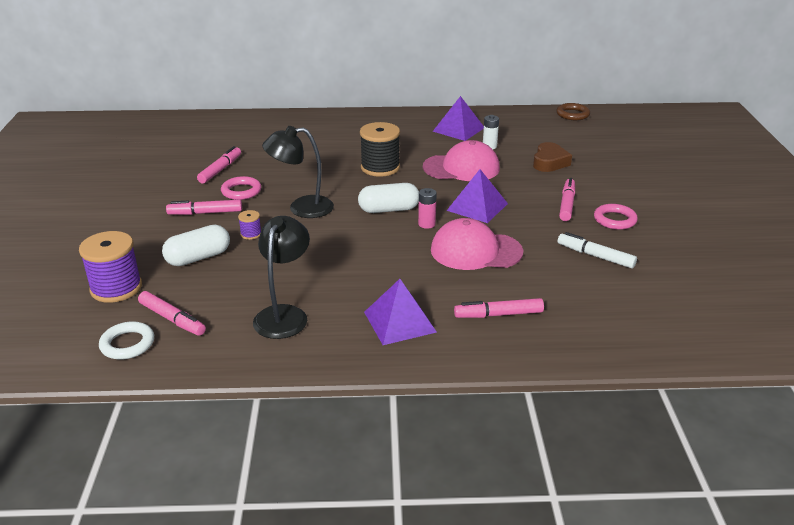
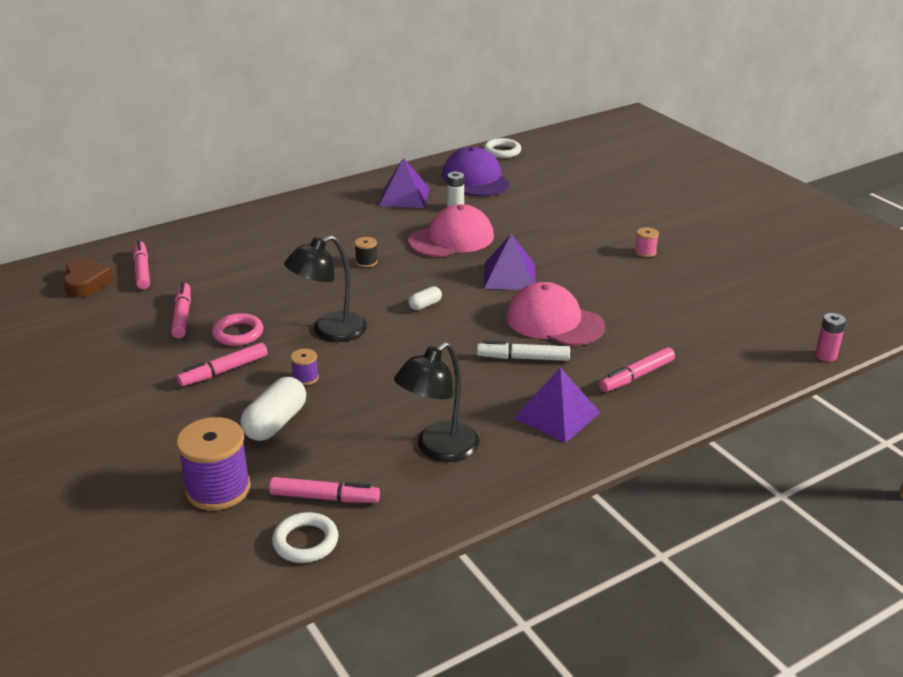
camera: 30 degrees left, 0 degrees up
(284, 314) = (438, 449): black lamp -> black lamp turned 120 degrees counterclockwise
(380, 168) = (366, 262): black spool -> black spool, size x0.46
(389, 209) = (425, 305): white capsule -> white capsule, size x0.52
(426, 224) = (479, 309): pink battery -> pink battery (826, 356)
(476, 251) = (554, 321): pink cap -> pink cap turned 60 degrees clockwise
(528, 130) = (475, 179): none -> purple cap
(549, 162) = (530, 209): brown heart -> brown heart (86, 283)
(567, 204) = (589, 249): pink marker -> pink marker (142, 270)
(572, 114) = (502, 151): brown ring -> white ring
(595, 256) = (662, 292): white marker -> white marker (523, 358)
(614, 220) = (645, 252): pink ring -> pink spool

